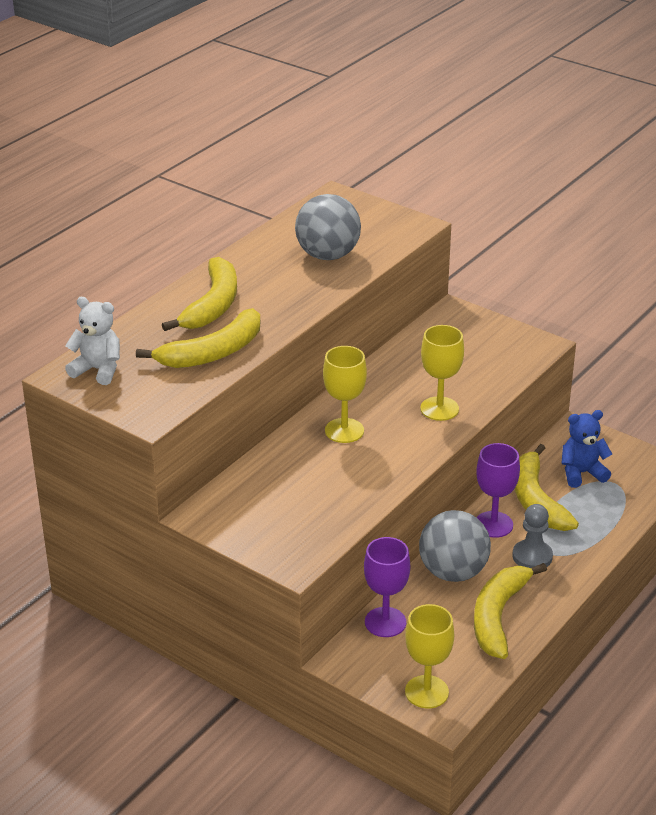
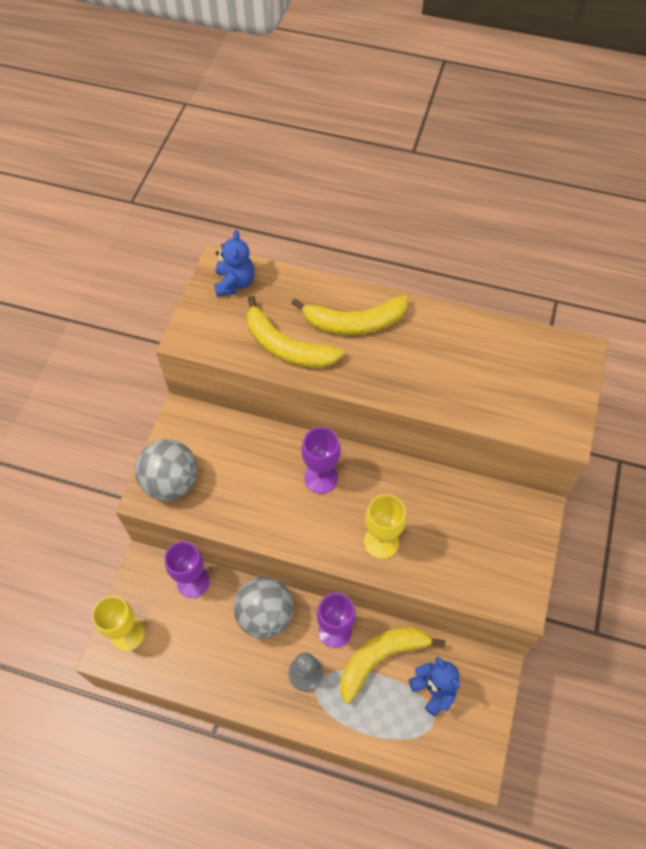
camera: 70 degrees right, 25 degrees up
(98, 370) = (234, 283): white teddy bear -> blue teddy bear
(328, 255) = (473, 379): grey ball -> grey ball (171, 482)
(344, 430) = (321, 478): yellow goblet -> purple goblet
(498, 616) = (225, 665): yellow banana -> none

